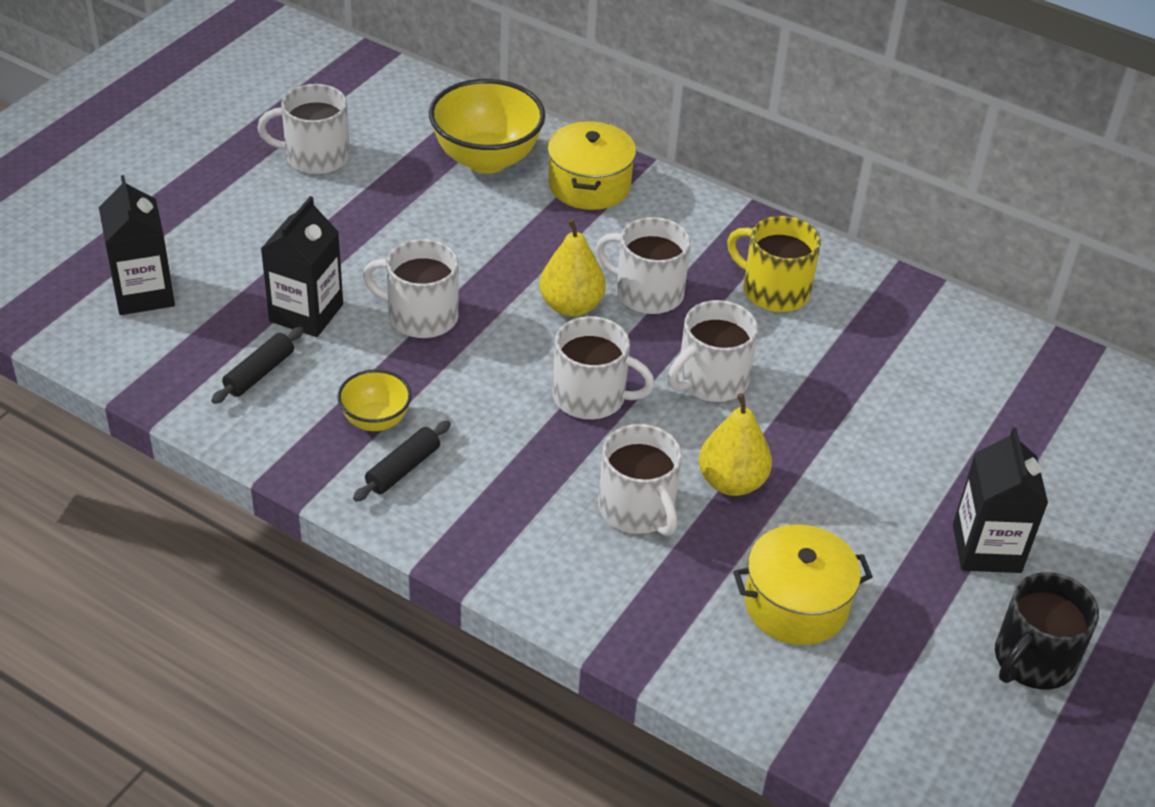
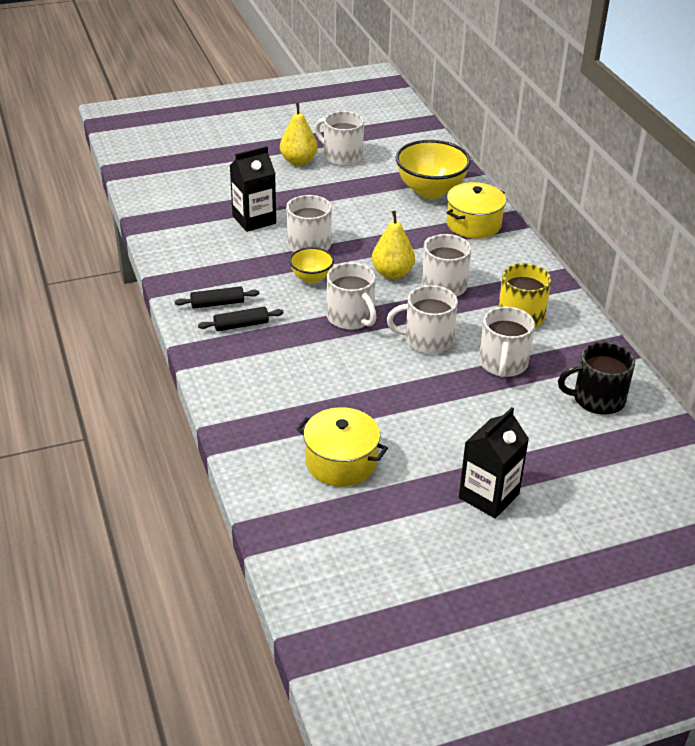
camera: 40 degrees right, 5 degrees down
(143, 293) = (190, 181): black carton -> none
(259, 373) = (201, 235): black rolling pin -> black rolling pin (241, 325)
(375, 420) = (230, 278): yellow bowl -> yellow bowl (311, 278)
(637, 509) = (311, 377): white mug -> white mug (503, 363)
(731, 482) = (378, 390): yellow pear -> yellow pear (298, 161)
(1033, 660) = (445, 562): black mug -> black mug (597, 399)

